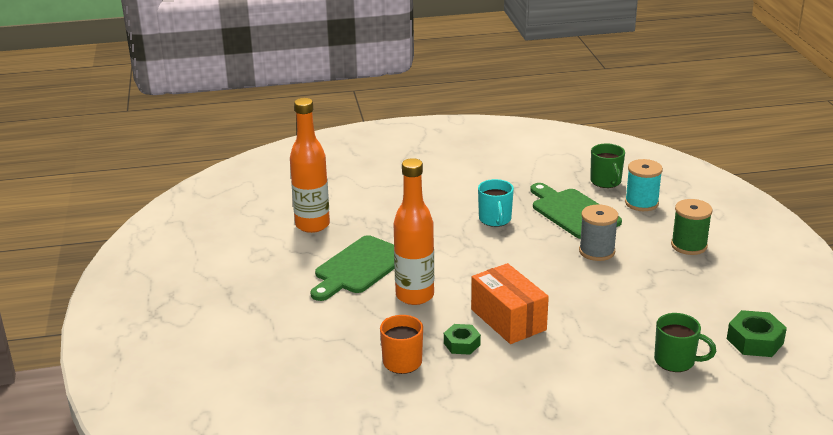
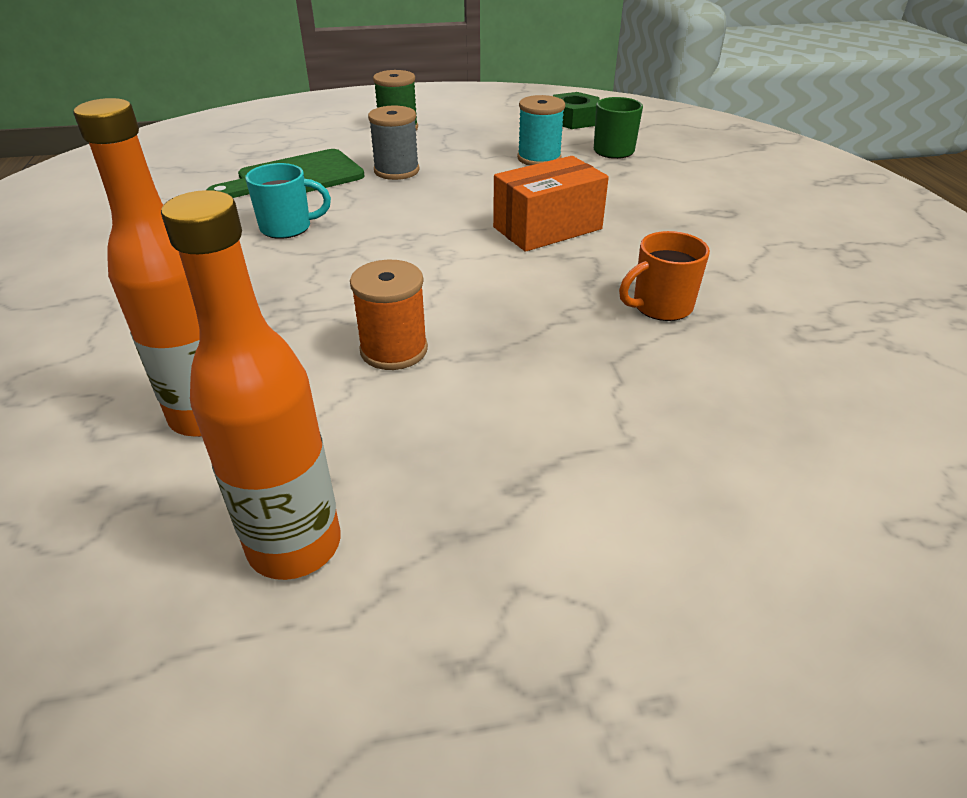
camera: 90 degrees left, 10 degrees up
(359, 267) = (394, 350): green cutting board -> orange spool
(415, 296) = (488, 295): orange bottle -> orange bottle (295, 545)
(462, 344) = (607, 260): green nut -> none
(606, 182) = (227, 155): green mug -> none
(641, 203) = (293, 142): turquoise spool -> turquoise spool (539, 158)

